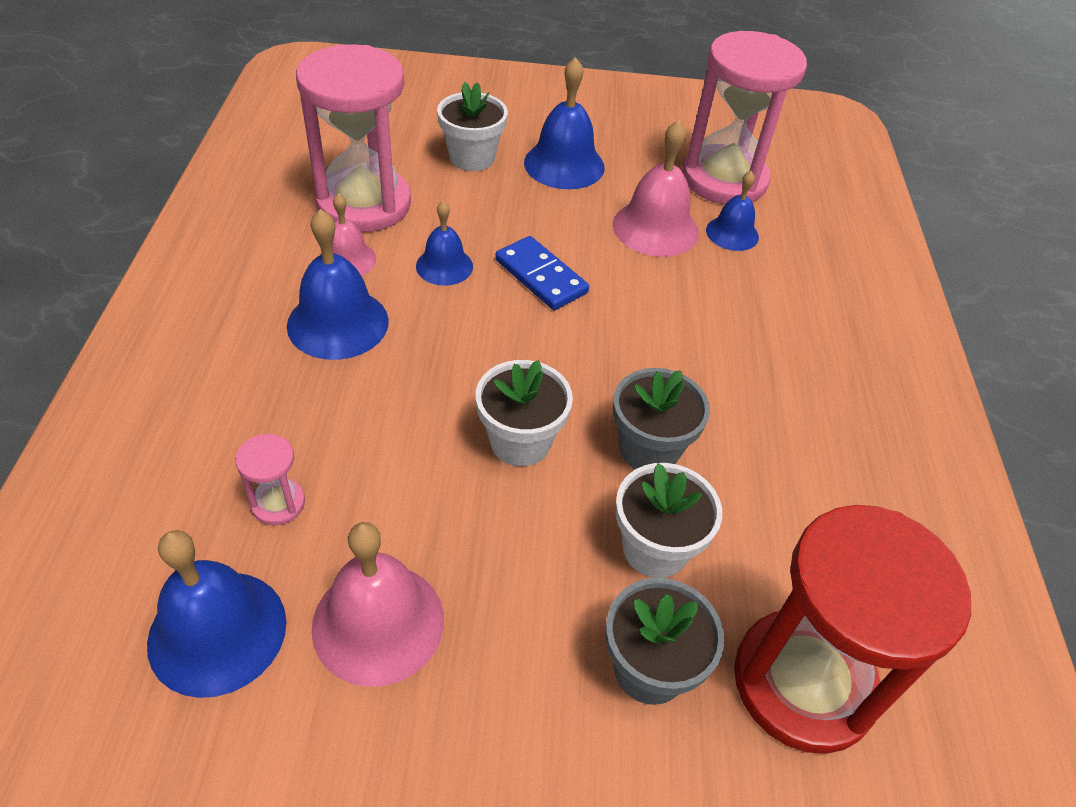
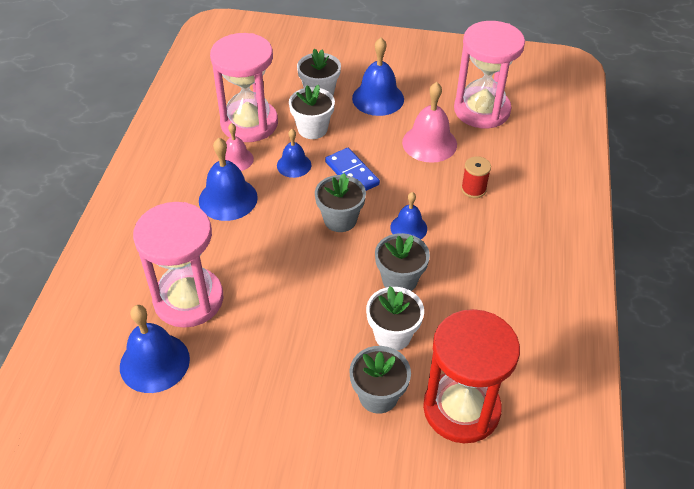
camera: 10 degrees right, 0 degrees up
(278, 503) = (188, 299): pink hourglass -> pink hourglass, size x2.43
(378, 623) = (237, 363): pink bell -> none
(520, 442) = (325, 272): white flower pot -> white flower pot (312, 129)
(532, 351) = (340, 220): none -> grey flower pot
(732, 233) = (479, 147): blue bell -> blue bell (408, 228)
(738, 296) = (473, 189): none -> red spool

